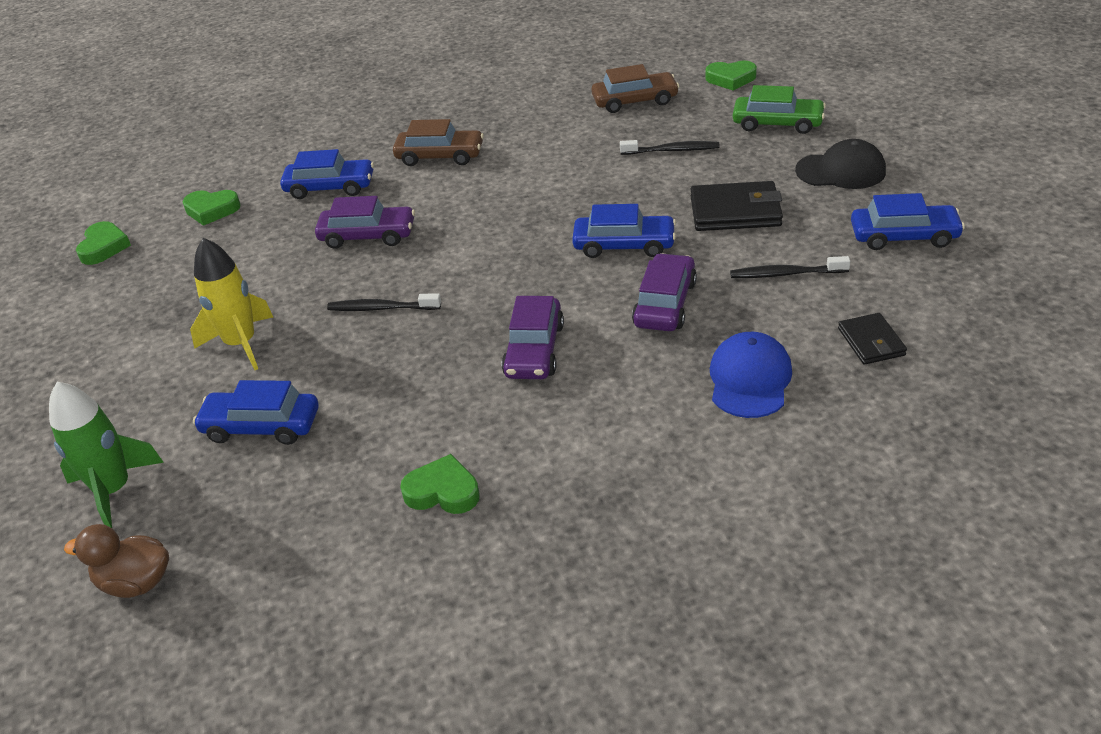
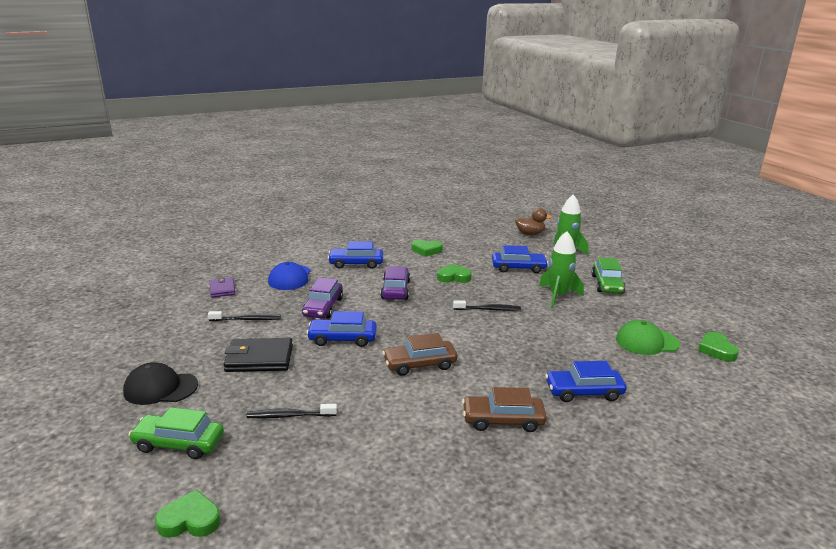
camera: 170 degrees right, 15 degrees down
(124, 378) = (607, 284): none -> green car
(184, 256) = (646, 341): none -> green cap
(212, 210) = (666, 375): green heart -> green heart (453, 277)
(241, 344) = (558, 296): yellow rocket -> green rocket
(367, 235) = (524, 351): purple car -> none
(635, 101) = (312, 486): brown car -> brown car (420, 364)
(871, 342) = (222, 289): black wallet -> purple wallet
(904, 236) = (158, 338): blue car -> blue car (356, 263)

